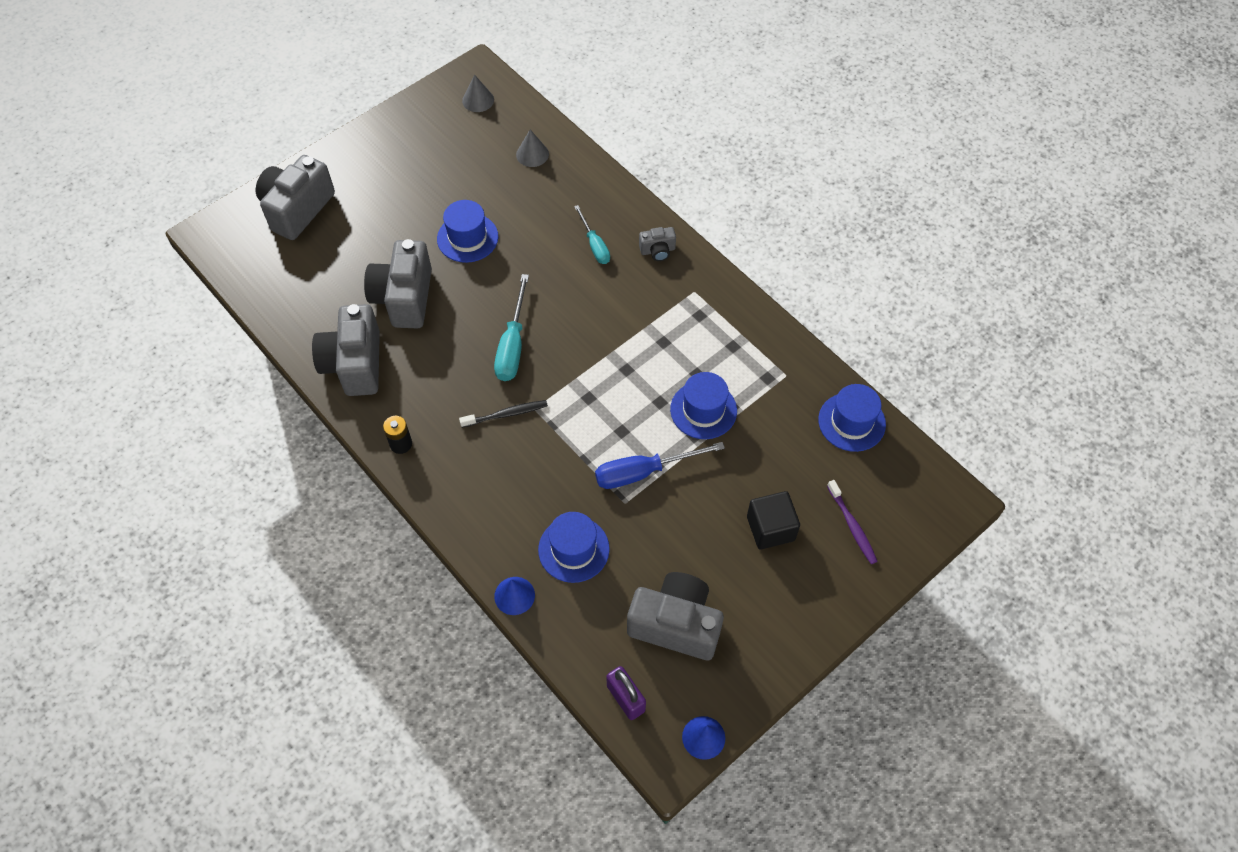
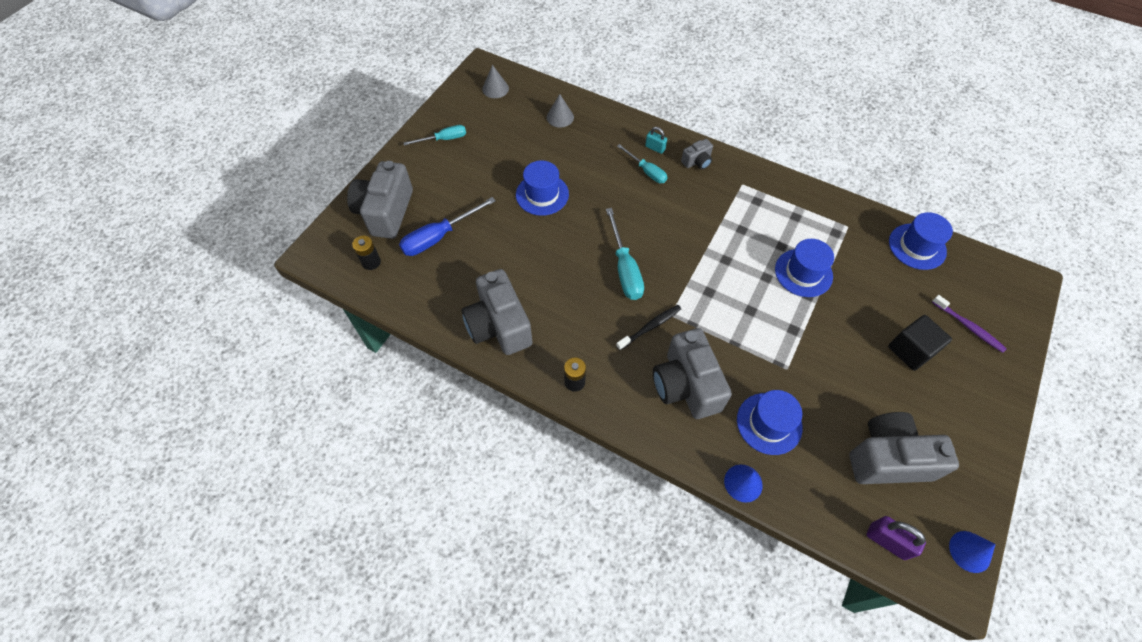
camera: 20 degrees left, 0 degrees up
(259, 258) = (371, 262): none -> black battery
(393, 144) = (443, 139): none -> turquoise screwdriver
(404, 298) = (514, 257): grey camera -> grey camera (686, 385)
(619, 221) = (655, 148): none -> turquoise padlock
(644, 472) = (787, 338): blue screwdriver -> blue screwdriver (439, 237)

